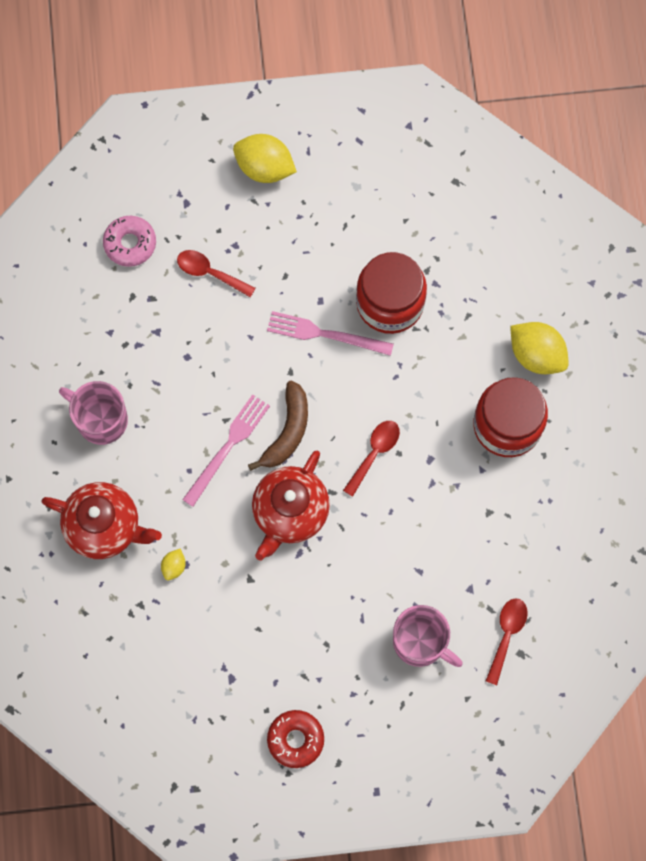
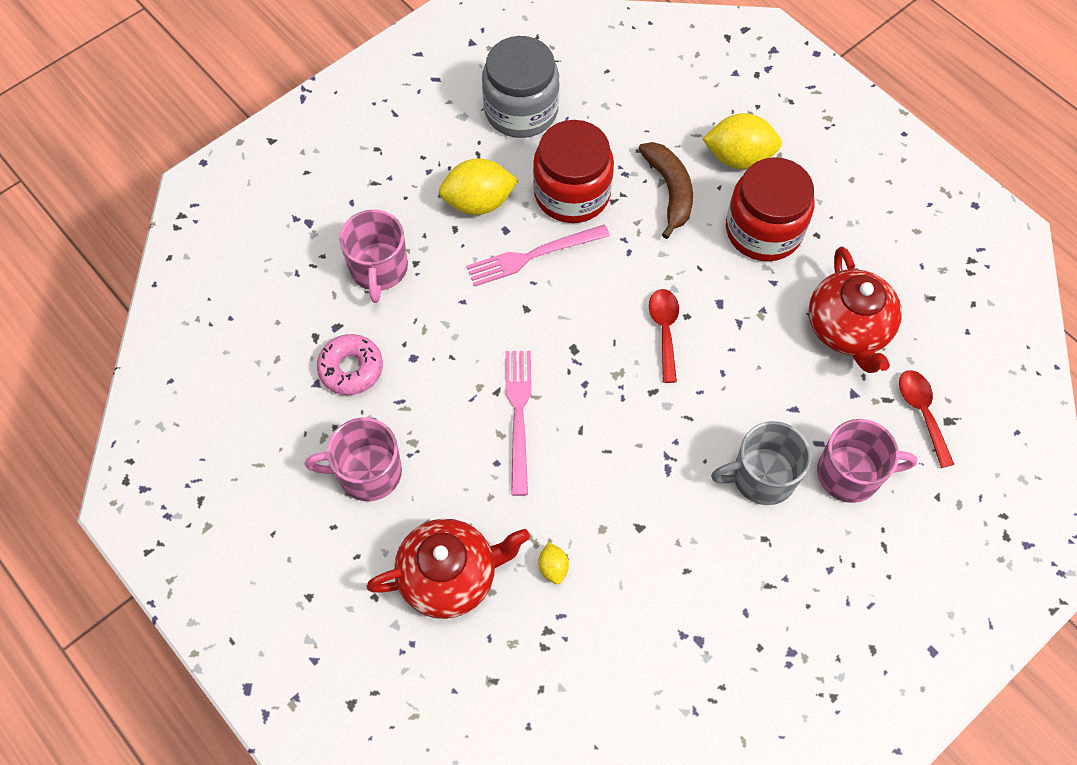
camera: 35 degrees left, 10 degrees down
(130, 244) = (278, 290): pink donut -> pink donut (351, 369)
(210, 273) = (378, 269): red spoon -> pink mug
(264, 168) = (363, 150): yellow lemon -> yellow lemon (478, 202)
(287, 431) = (566, 363): brown banana -> brown banana (669, 190)
(289, 512) = (627, 437): red teapot -> red teapot (848, 329)
(295, 739) = (812, 656): red donut -> none
(358, 602) = (761, 476): none -> grey mug
(403, 209) = (521, 110): none -> grey jar

